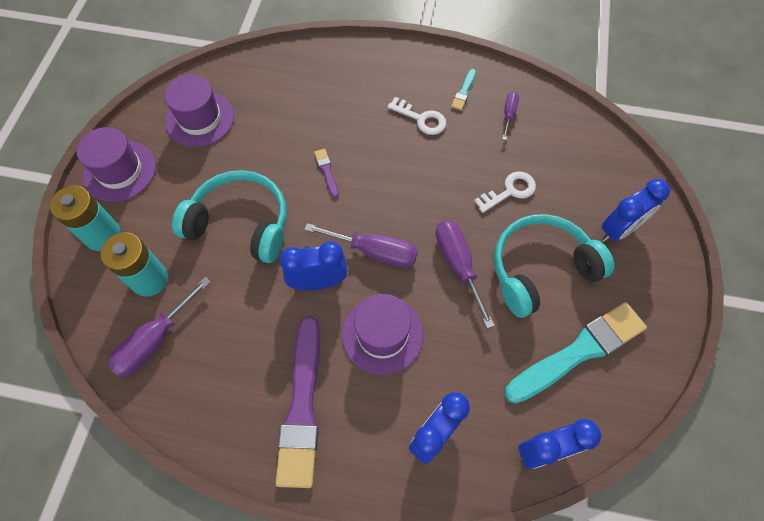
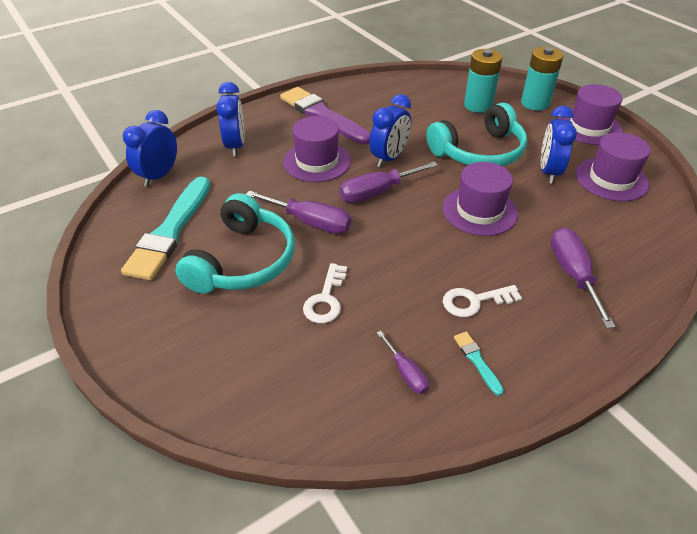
camera: 135 degrees right, 20 degrees down
(155, 340) = (432, 92): purple screwdriver -> purple screwdriver (573, 274)
(326, 171) = (479, 211): purple brush -> purple hat
(619, 230) = (194, 338): blue clock -> blue clock (548, 172)

